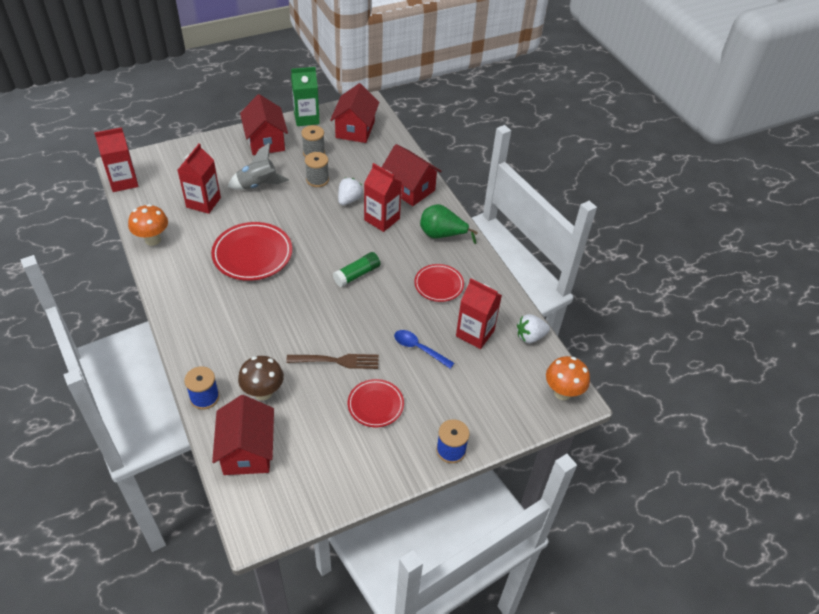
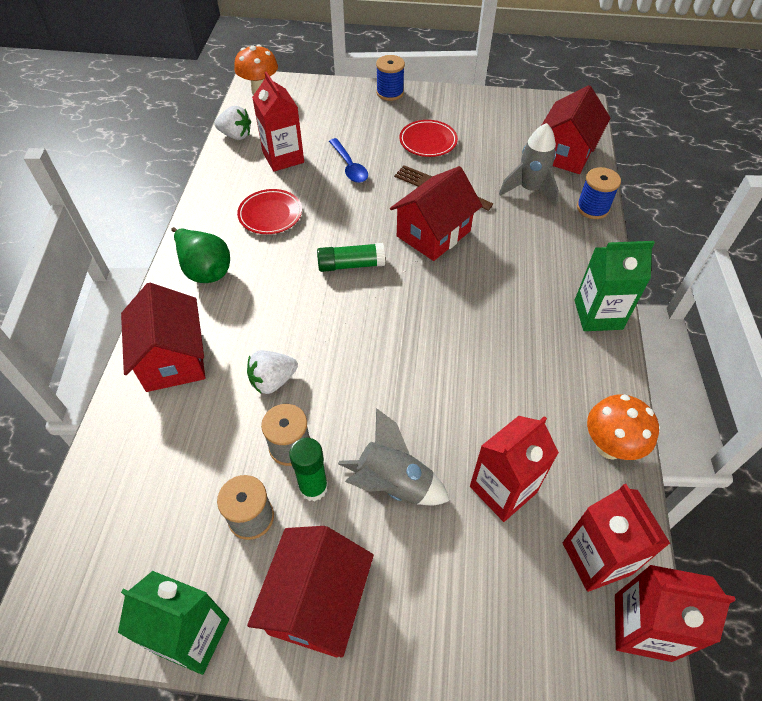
camera: 145 degrees left, 5 degrees up
(177, 309) = (598, 315): none -> green carton
(252, 254) = (467, 351): red plate -> none
(263, 392) = (529, 190): brown mushroom -> grey rocket
(294, 171) = (313, 487): none -> green glue stick
(355, 129) = (132, 543): red house -> red house (433, 233)
(382, 219) = (256, 326): red carton -> red carton (596, 558)

